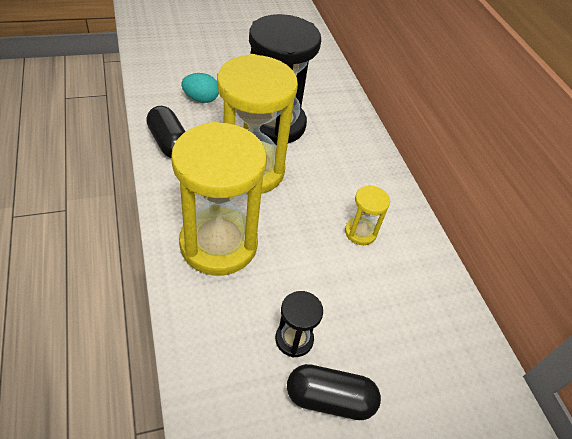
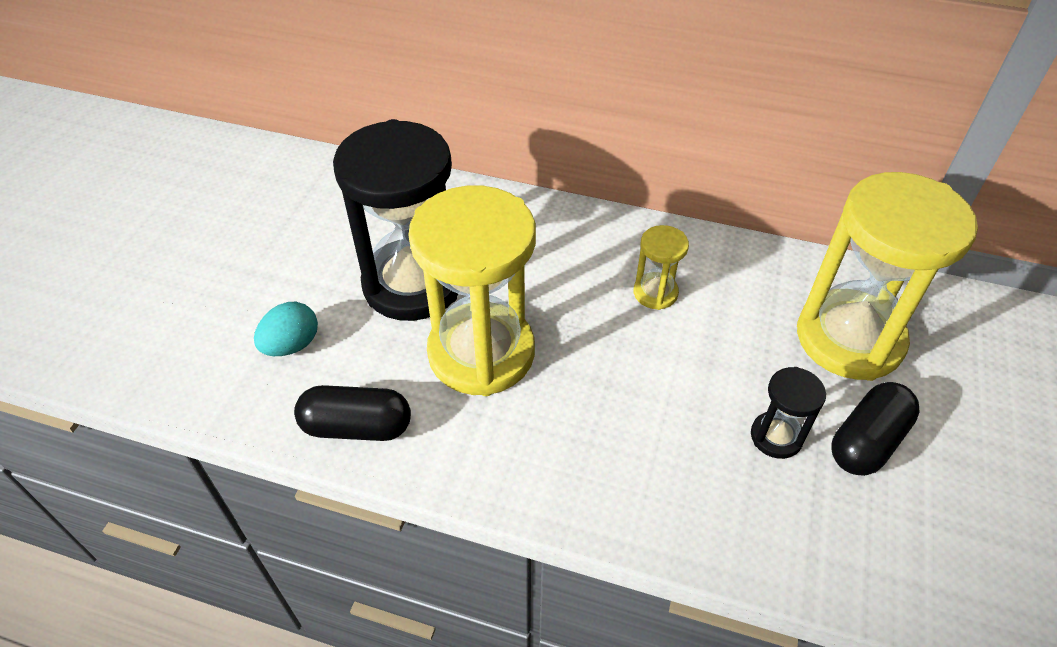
camera: 50 degrees left, 0 degrees up
(218, 244) = (591, 449): yellow hourglass -> yellow hourglass (849, 338)

